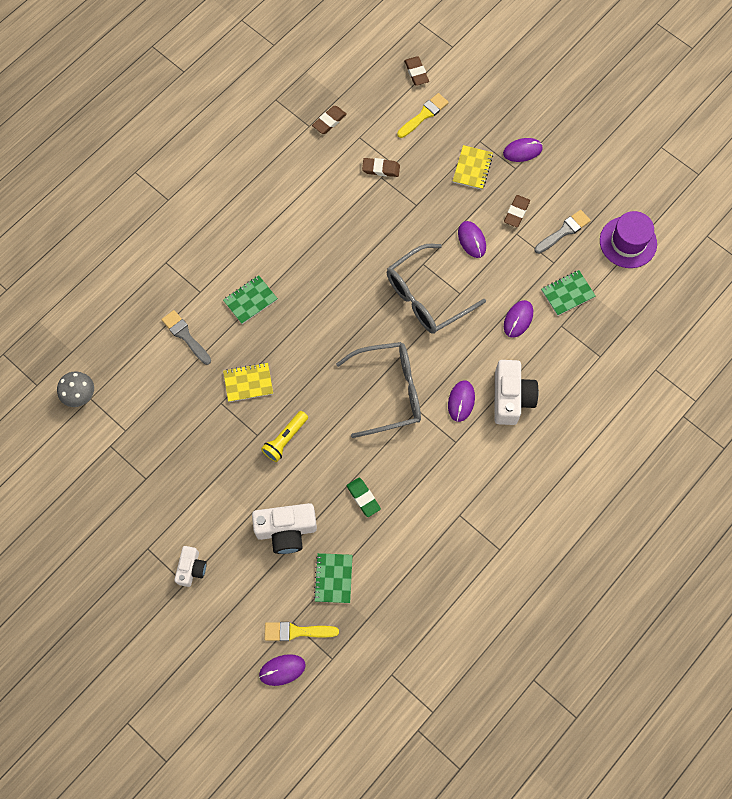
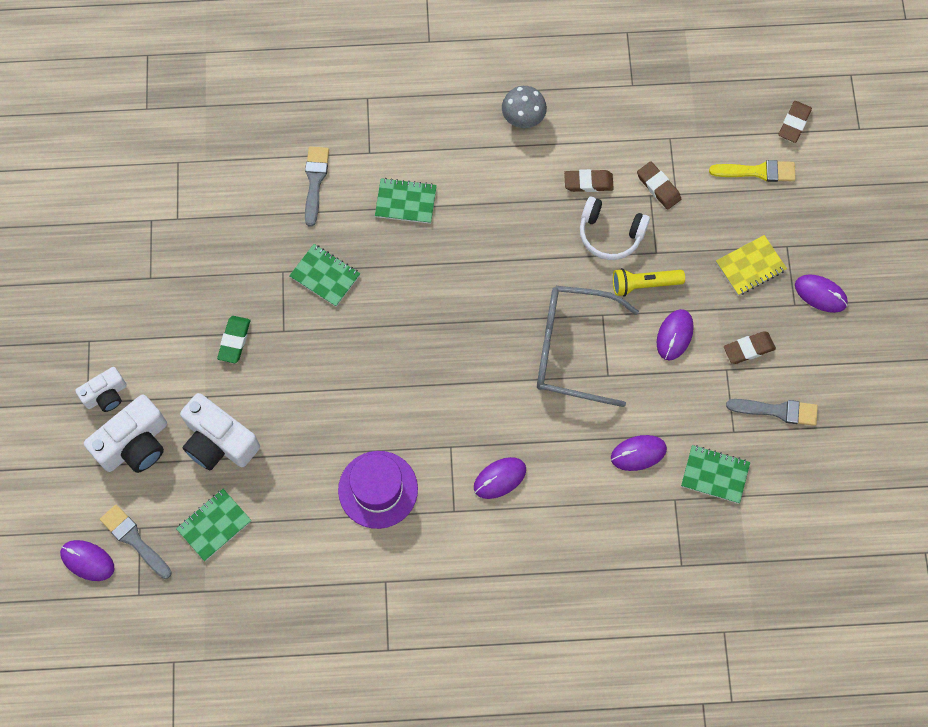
camera: 45 degrees right, 0 degrees up
(80, 395) = (172, 151): grey mushroom -> grey mushroom (523, 117)
(248, 383) = (325, 276): yellow notebook -> green notebook
(285, 439) = (304, 358): yellow flashlight -> yellow flashlight (644, 284)
(296, 631) = (134, 540): yellow brush -> grey brush
(329, 121) = (656, 98): brown eraser -> brown eraser (588, 182)
(363, 498) = (316, 479): green eraser -> green eraser (234, 341)
(381, 217) = (610, 234): none -> white headphones
(388, 392) = (441, 404): grey glasses -> none
(511, 398) = (550, 521): white camera -> white camera (135, 444)
(628, 242) = (833, 482): purple hat -> purple hat (378, 489)

